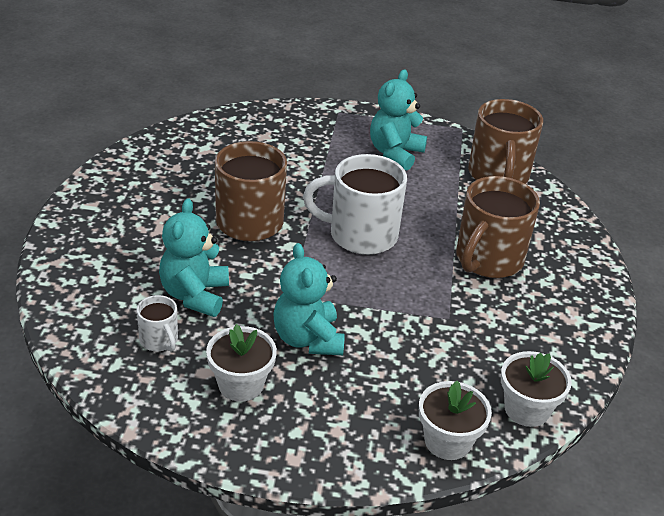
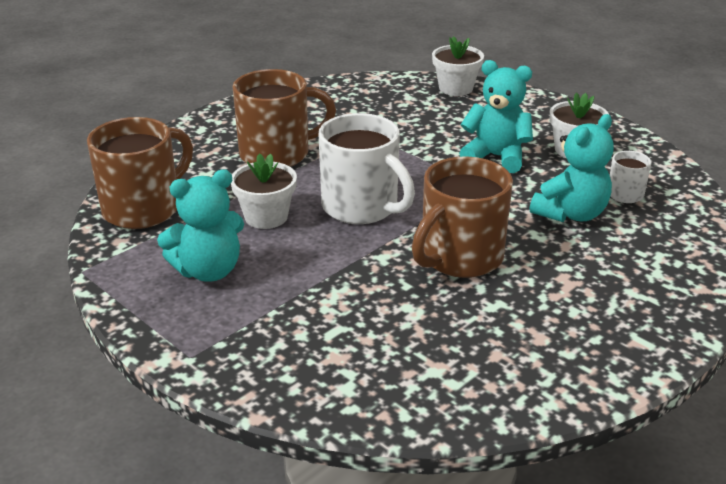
camera: 140 degrees left, 5 degrees down
(307, 339) = (496, 157): turquoise teddy bear -> turquoise teddy bear turned 90 degrees counterclockwise
(526, 409) = (385, 84): white flower pot -> white flower pot (266, 217)

